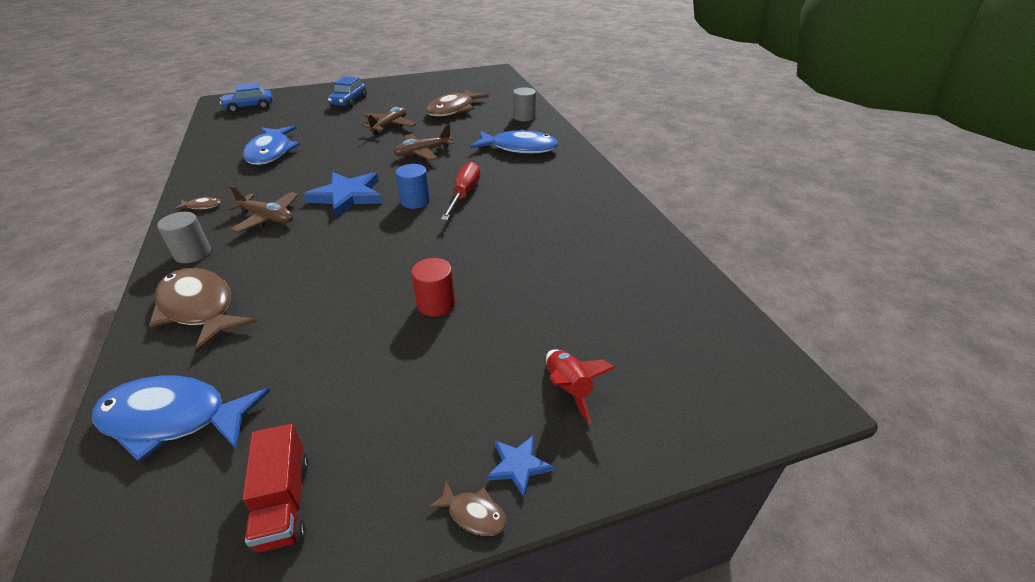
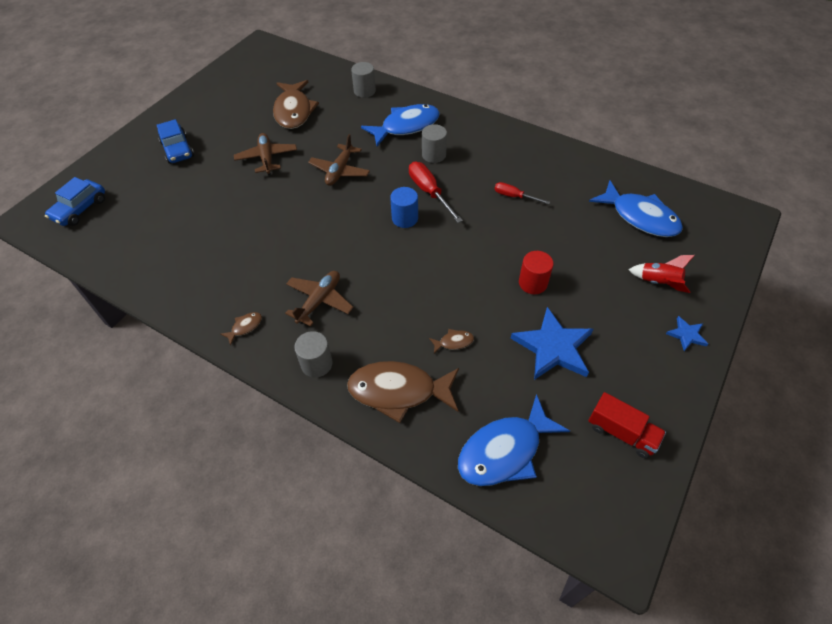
camera: 40 degrees left, 15 degrees up
(267, 218) = (319, 301): brown plane -> brown plane turned 45 degrees counterclockwise
(271, 152) = (205, 244): blue fish -> blue fish (640, 217)
(347, 196) = (348, 245): blue star -> blue star (553, 347)
(473, 514) = (697, 369): brown fish -> brown fish (454, 342)
(510, 174) = (434, 155): none -> grey cylinder
(532, 232) = (514, 196): none -> red screwdriver

